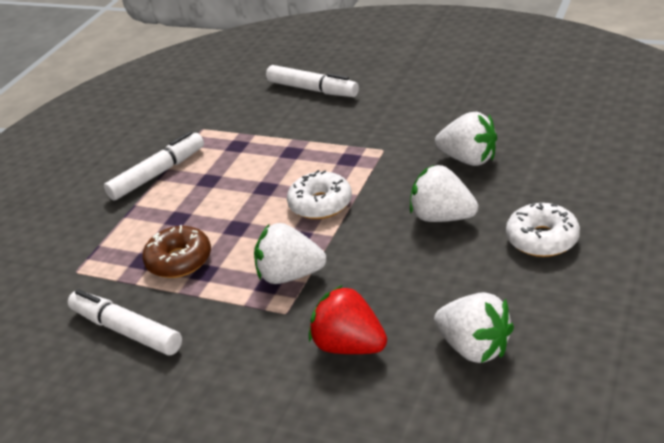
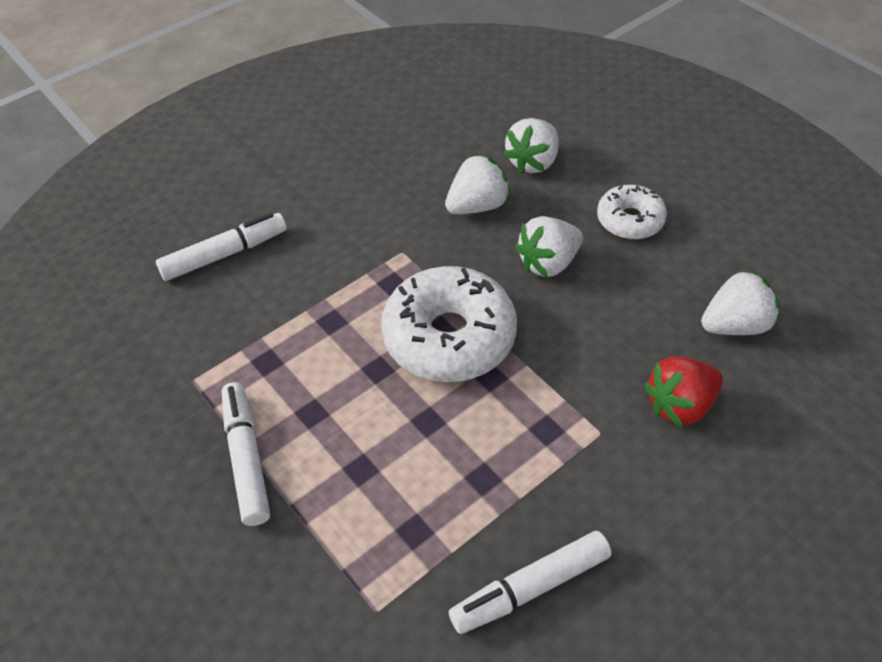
camera: 65 degrees left, 15 degrees up
(179, 260) = (443, 495): brown donut -> none
(290, 275) = (546, 407): white strawberry -> white strawberry (533, 162)
(320, 204) = (449, 337): white donut -> white donut, size x1.78

